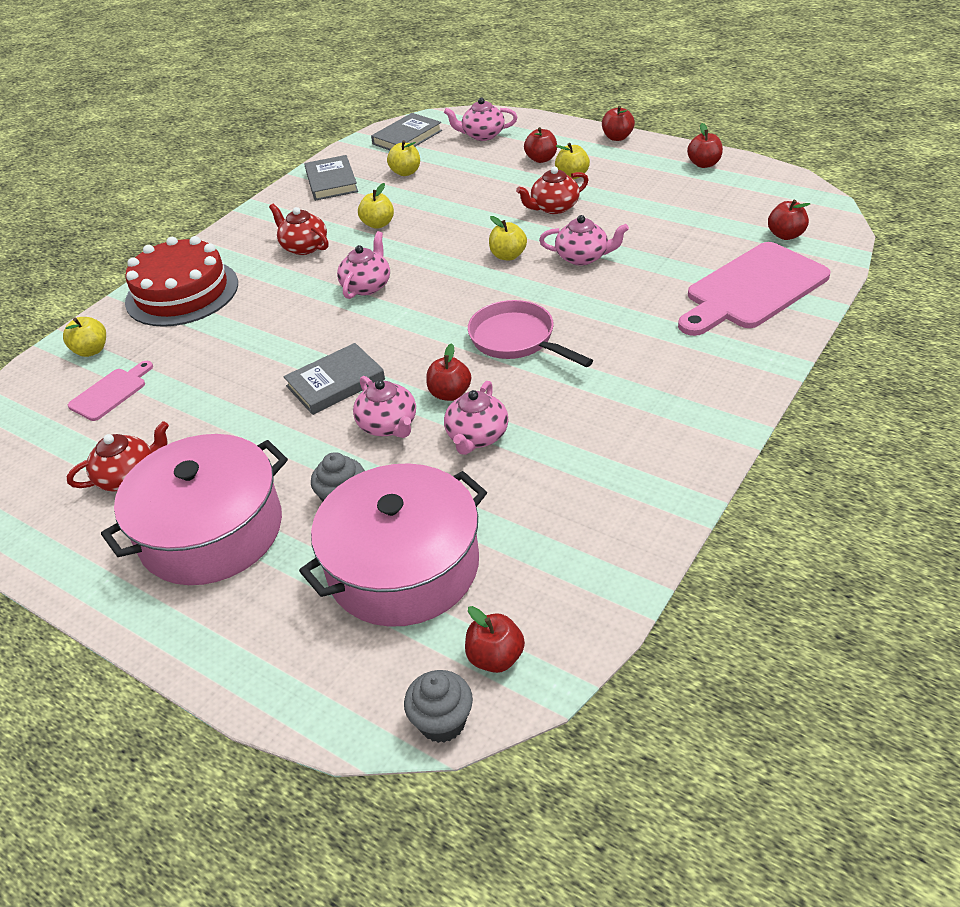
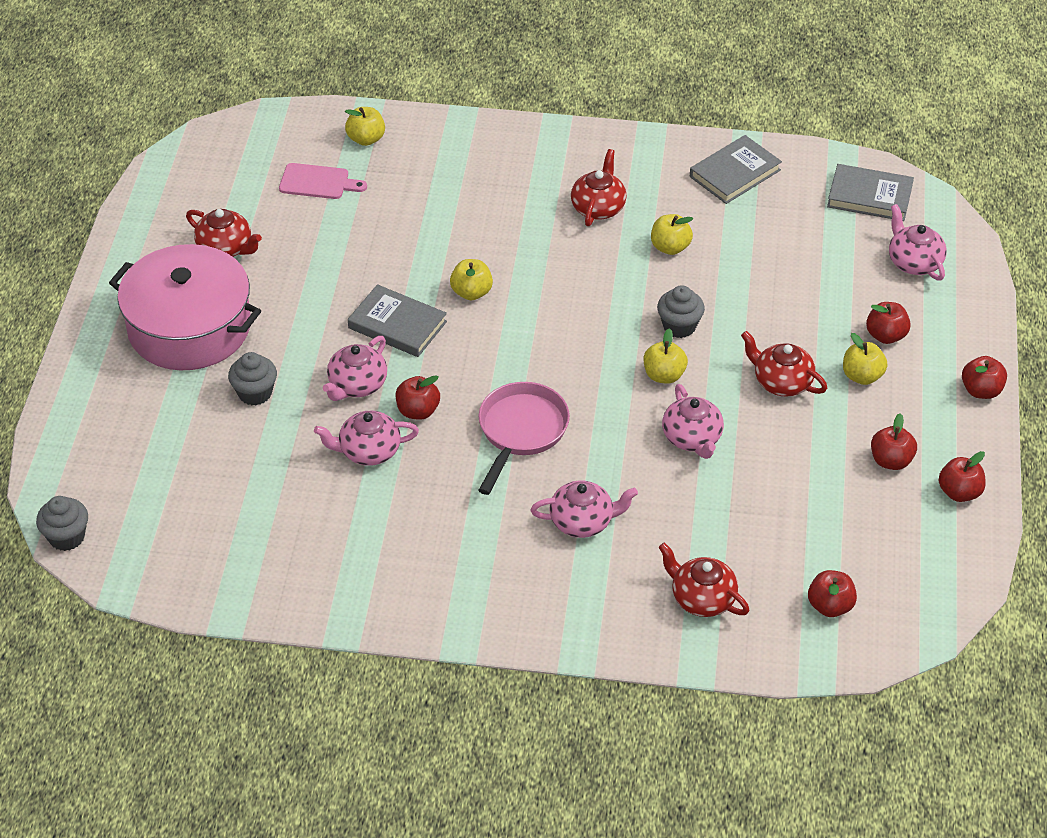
camera: 60 degrees right, 5 degrees up
(182, 292) = (478, 155): red cake -> none
(367, 286) = (555, 285): pink teapot -> pink teapot (583, 521)
(403, 566) = (199, 459): pink pot -> none
(406, 172) = (788, 227): yellow apple -> yellow apple (471, 292)
(463, 238) = (679, 326): none -> grey cupcake
(495, 657) = (133, 547): red apple -> red apple (891, 461)
(752, 289) = (701, 598): pink cutting board -> red teapot

